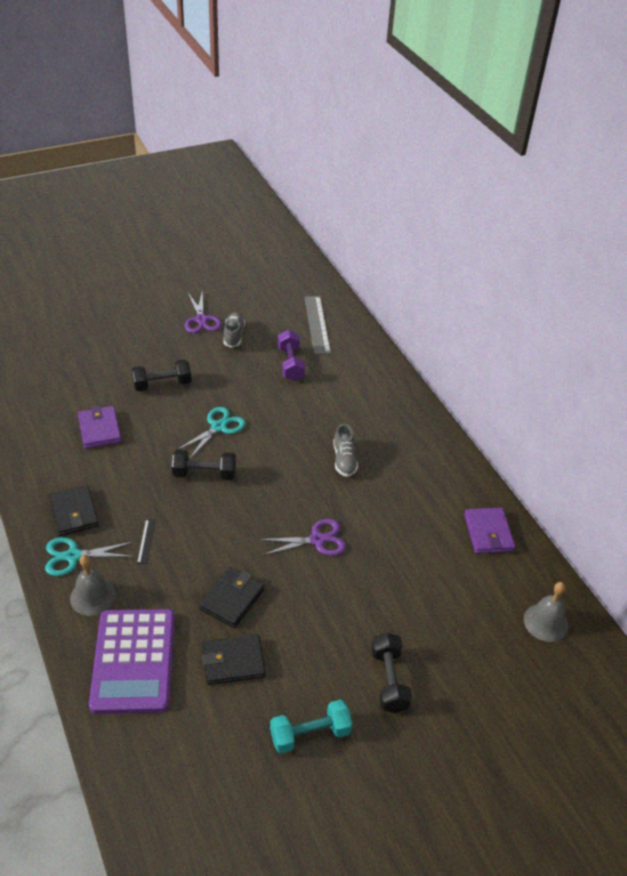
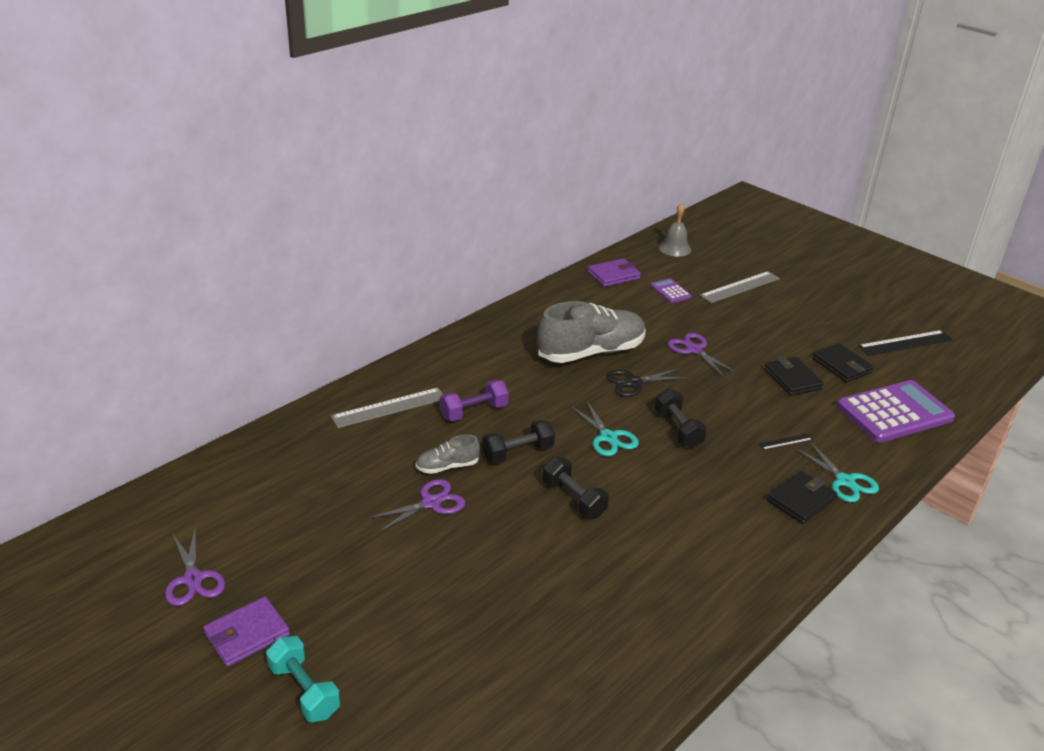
camera: 110 degrees left, 10 degrees down
(92, 596) = (868, 454): grey bell -> none
(99, 429) = (681, 524): purple wallet -> purple wallet (247, 634)
(195, 228) = (193, 579): none -> purple scissors
(218, 427) = (608, 437): turquoise scissors -> turquoise scissors turned 135 degrees counterclockwise
(232, 599) = (792, 379): black wallet -> black wallet turned 60 degrees clockwise
(245, 766) = (905, 343): none -> black ruler
(284, 471) = (633, 382): none -> black scissors
(310, 734) = (855, 323): turquoise dumbbell -> turquoise dumbbell (304, 690)
(344, 460) = (591, 352): grey shoe -> grey shoe, size x2.13
(389, 680) = (783, 299): black dumbbell -> black dumbbell (517, 453)
(431, 648) = (740, 287): none -> grey ruler
(439, 571) = (670, 291): none -> purple calculator

